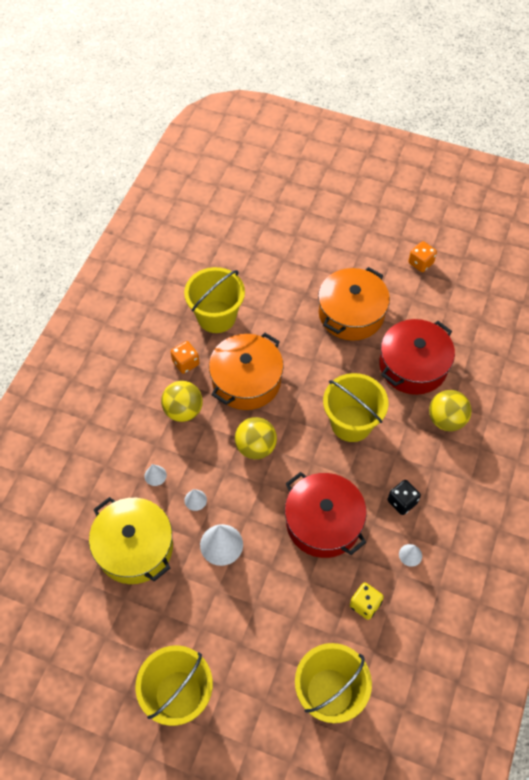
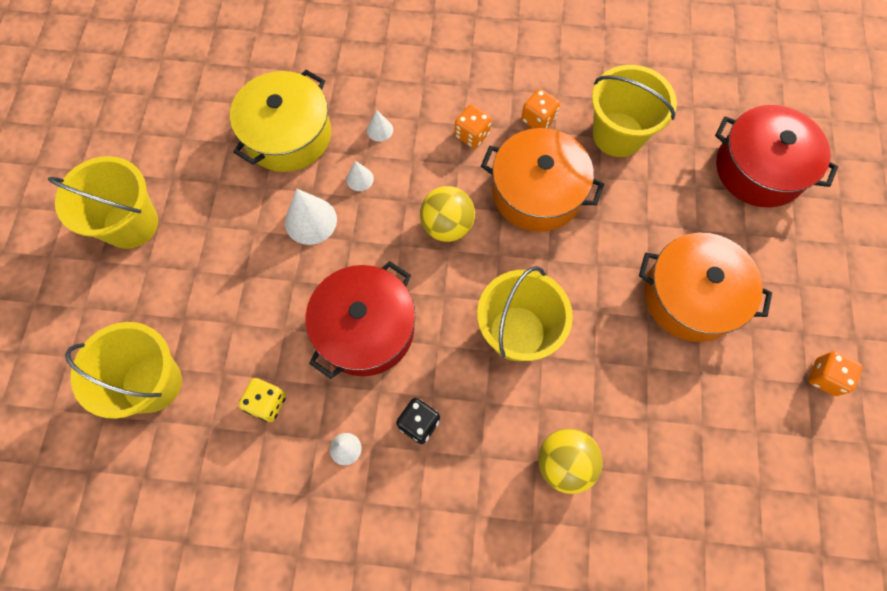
camera: 75 degrees right, 10 degrees up
(183, 410) = (472, 135): yellow ball -> orange dice
(413, 366) = (637, 399): red pot -> red pot (759, 169)

